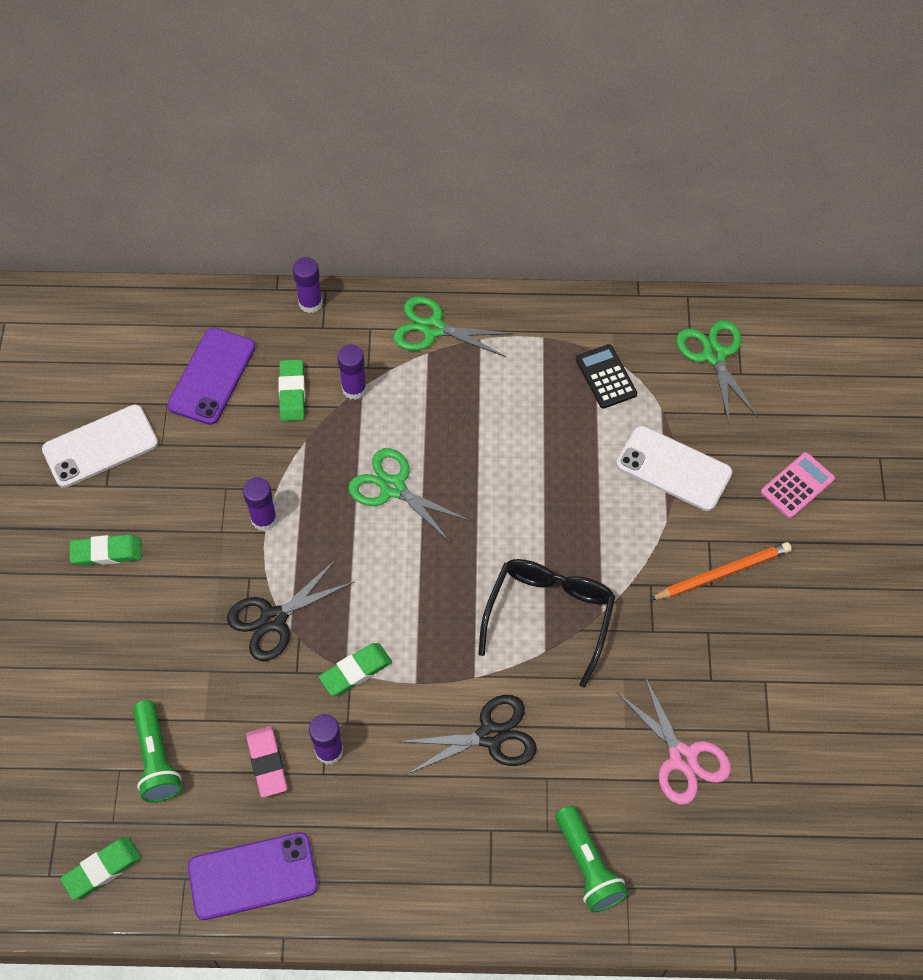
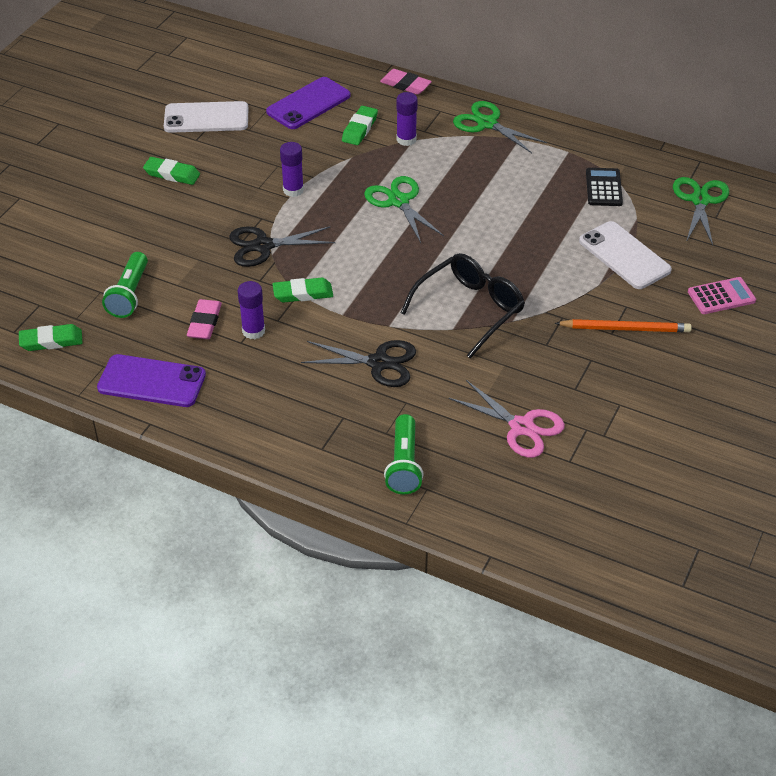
camera: 25 degrees right, 15 degrees down
(310, 303) = (405, 85): purple glue stick -> pink eraser
(682, 758) = (521, 427): pink scissors -> pink scissors turned 45 degrees counterclockwise

